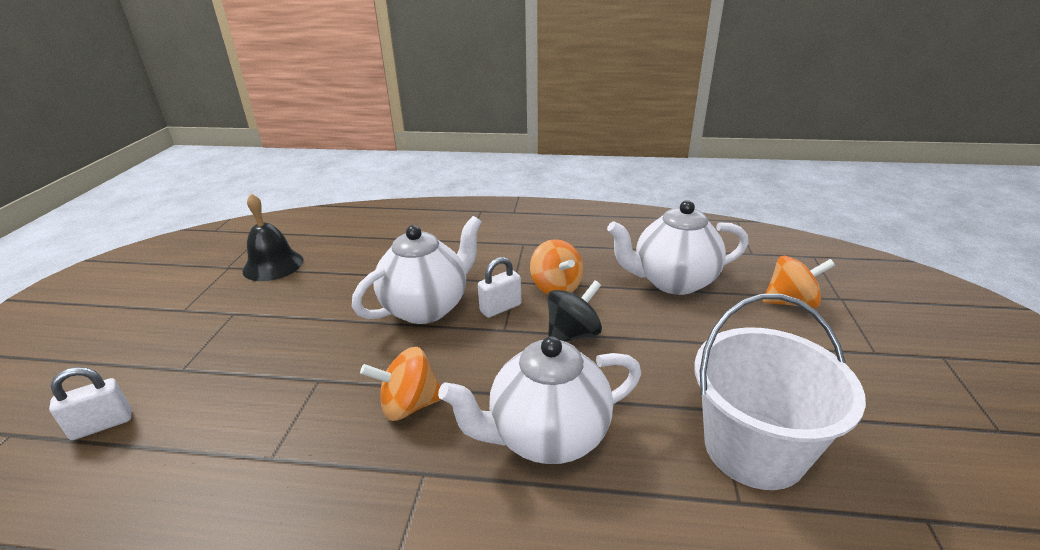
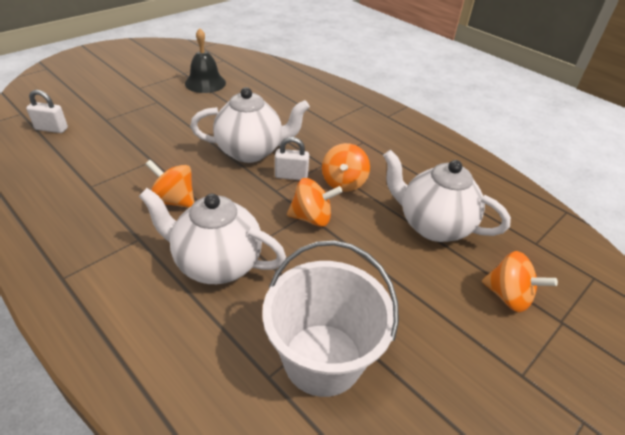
camera: 35 degrees right, 10 degrees up
(573, 334) = (312, 218): black spinning top -> orange spinning top

